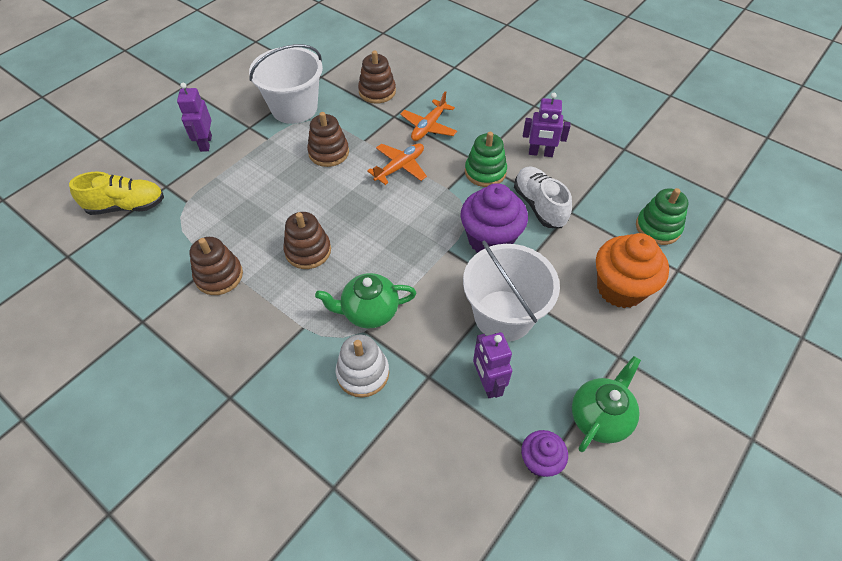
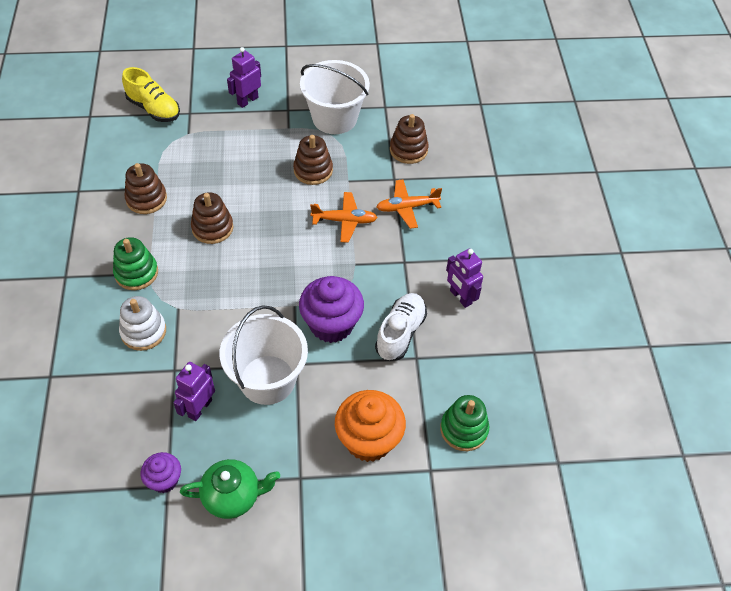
camera: 45 degrees right, 0 degrees up
(369, 312) = (195, 299): green teapot -> none
(485, 172) = (398, 275): green stacking toy -> green stacking toy (136, 273)

